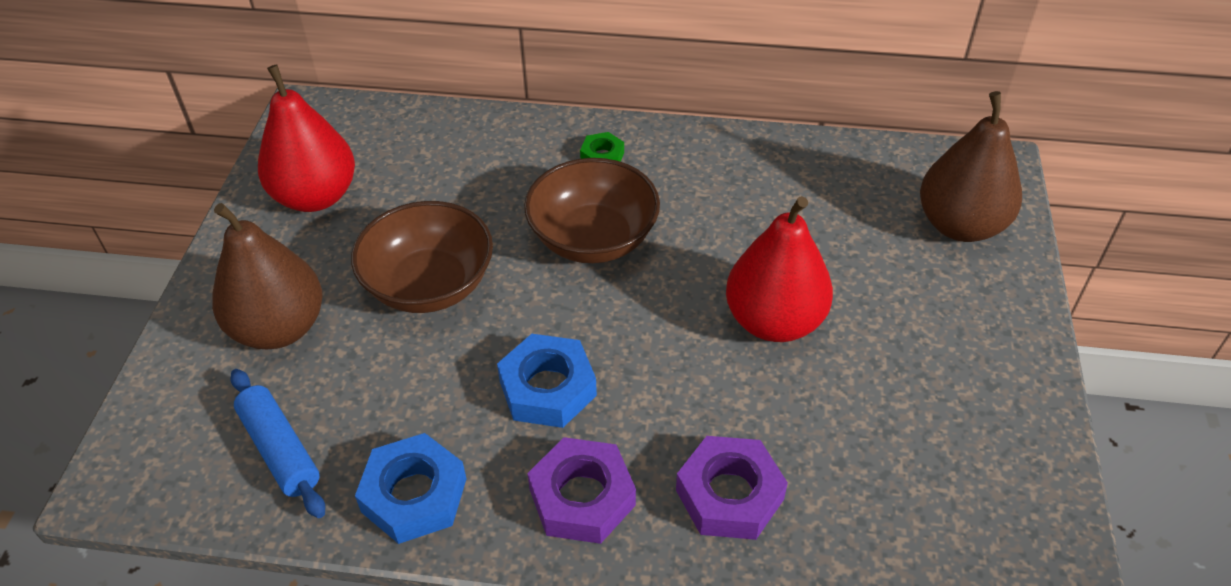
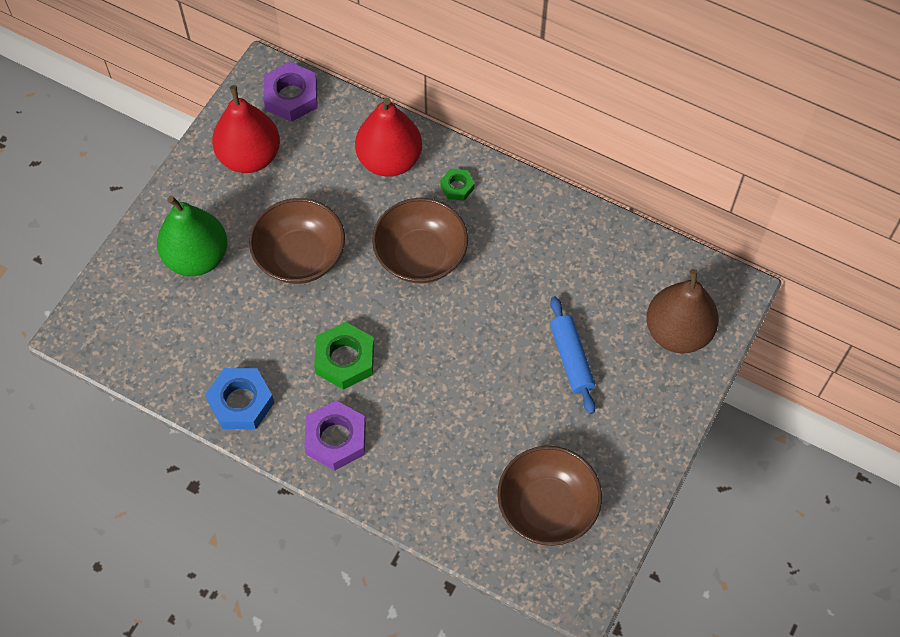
camera: 20 degrees right, 15 degrees up
(279, 328) = (197, 257): brown pear -> green pear
(280, 450) = (174, 345): blue rolling pin -> blue rolling pin (571, 359)
(548, 388) = (345, 359): blue nut -> green nut
(729, 494) = (422, 468): purple nut -> purple nut (291, 96)
(774, 321) = (509, 362): red pear -> red pear (389, 160)
(935, 485) = (547, 507): none -> brown bowl

